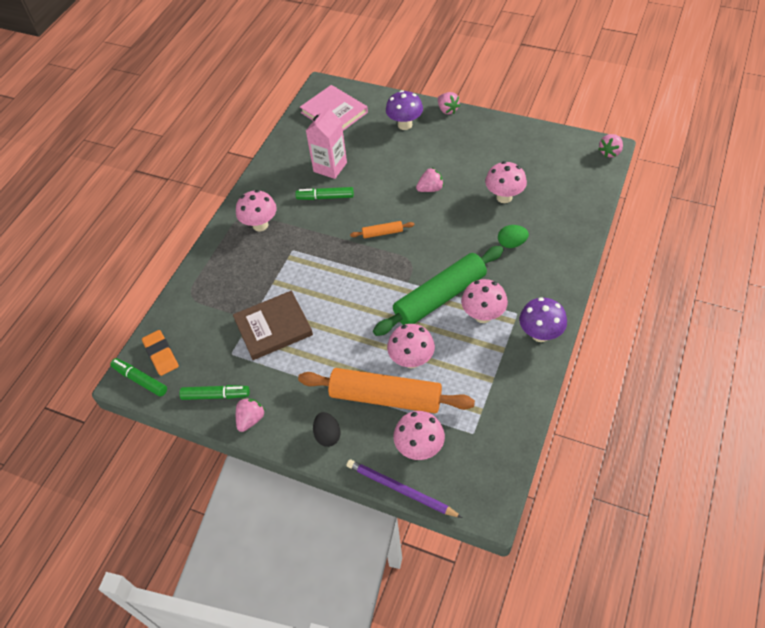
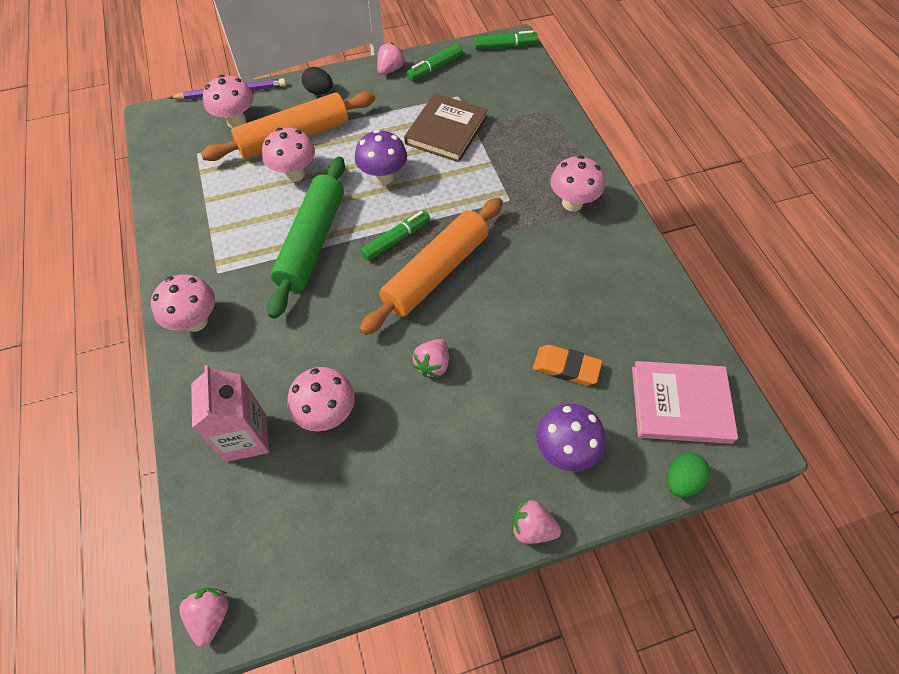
camera: 135 degrees right, 5 degrees up
(161, 355) = (512, 66): orange eraser -> orange eraser (566, 367)
(251, 419) = (390, 70): pink strawberry -> pink strawberry turned 135 degrees counterclockwise
(325, 197) = (543, 274): green marker -> green marker (396, 240)
(330, 167) = (584, 315): pink carton -> pink carton (246, 437)
(382, 233) = (436, 272): orange rolling pin -> orange rolling pin, size x2.35
(483, 315) = (253, 250): pink mushroom -> pink mushroom (196, 321)
(511, 243) = (273, 351): green egg -> green egg (681, 480)
(540, 334) = (179, 265): purple mushroom -> purple mushroom (383, 177)

